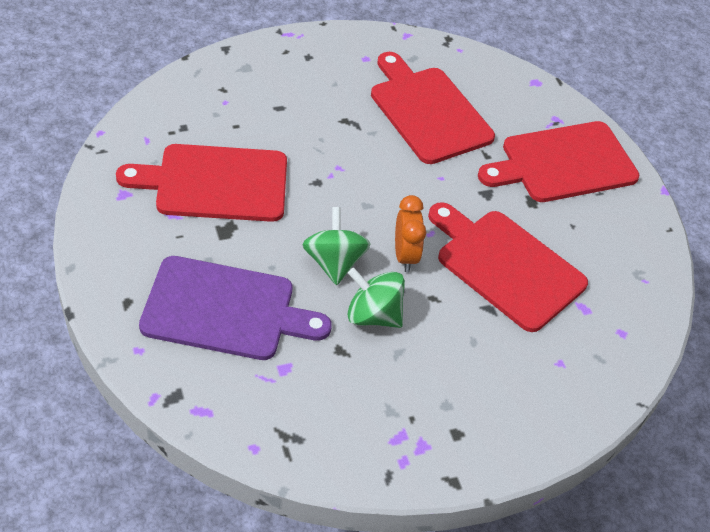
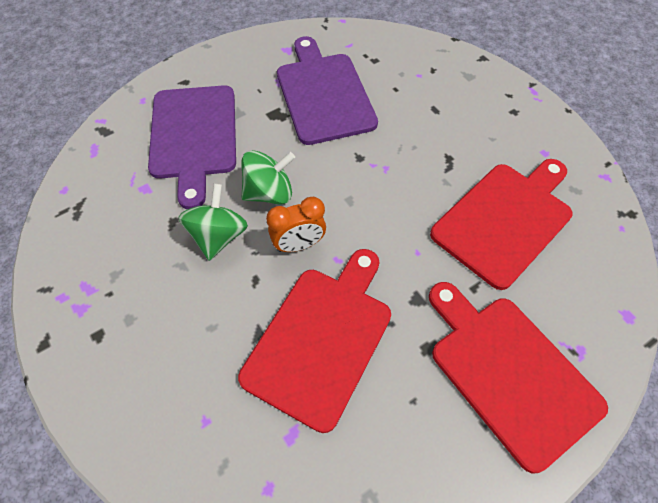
camera: 80 degrees right, 10 degrees up
(215, 183) = (323, 94): red cutting board -> purple cutting board

